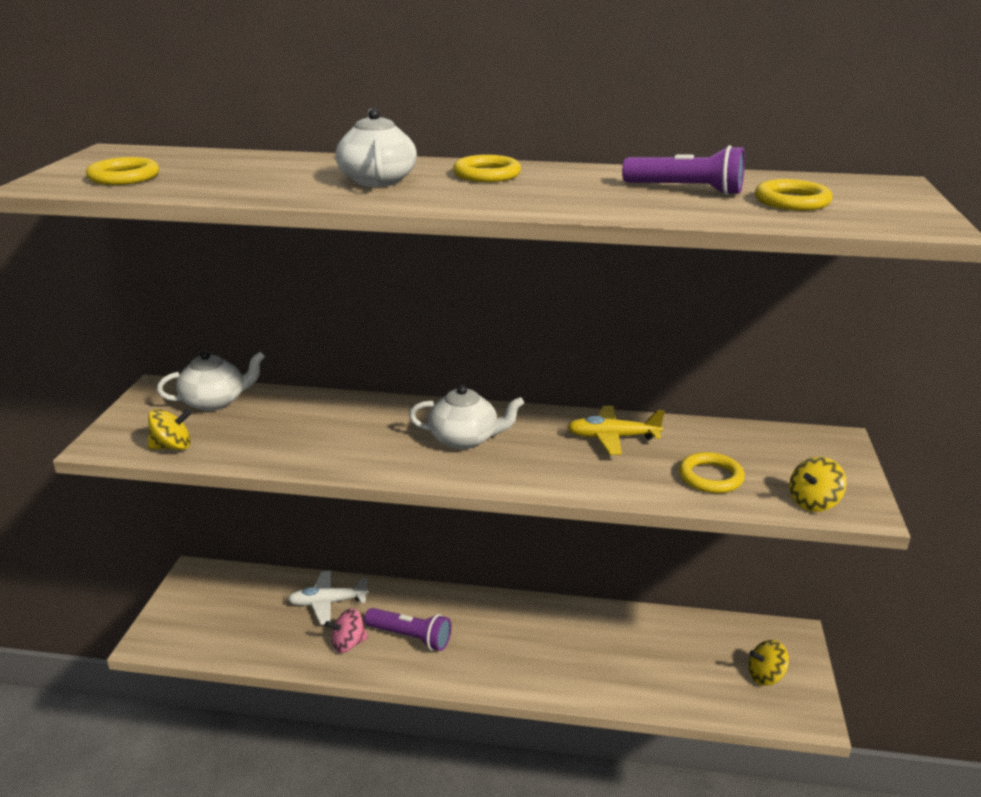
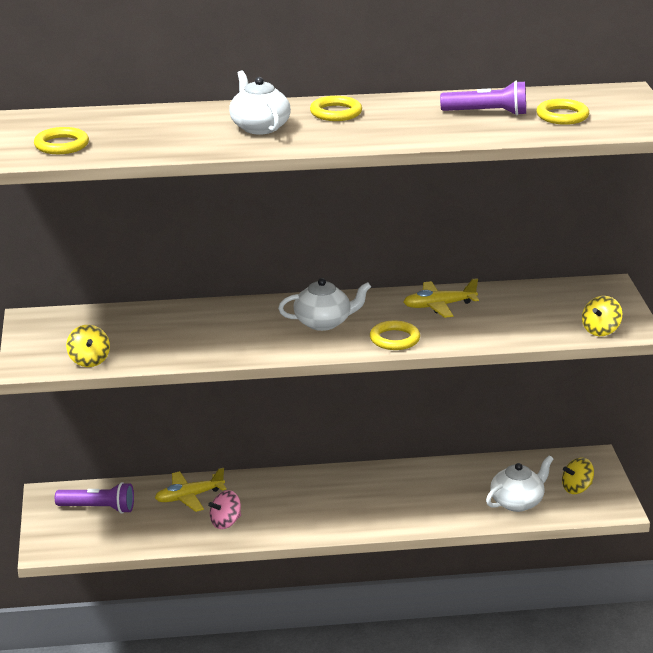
camera: 15 degrees left, 0 degrees up
(172, 447) = (89, 361): yellow spinning top -> yellow spinning top turned 105 degrees clockwise
(215, 402) = (92, 322): white teapot -> white teapot (517, 502)
(328, 603) = (189, 497): white plane -> yellow plane
(410, 637) = (277, 509): purple flashlight -> purple flashlight (98, 508)
(710, 477) = (523, 324): yellow ring -> yellow ring (394, 339)

